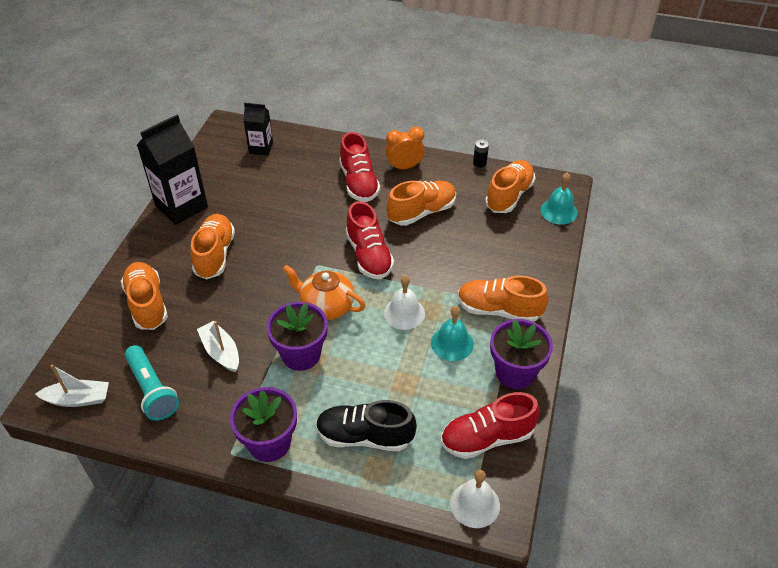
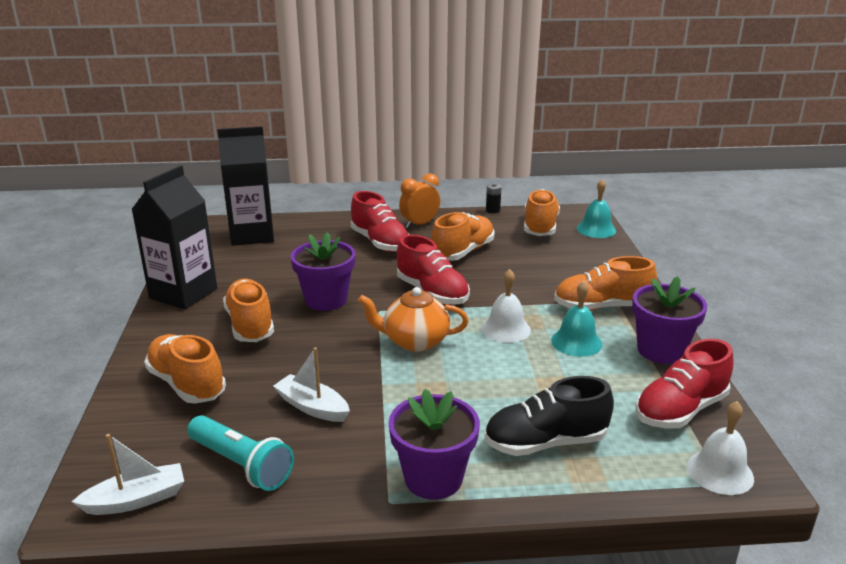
camera: 20 degrees left, 20 degrees down
(261, 148) = (252, 235): black carton -> black carton, size x1.78
(301, 354) = (414, 387): purple flower pot -> purple flower pot (326, 300)

